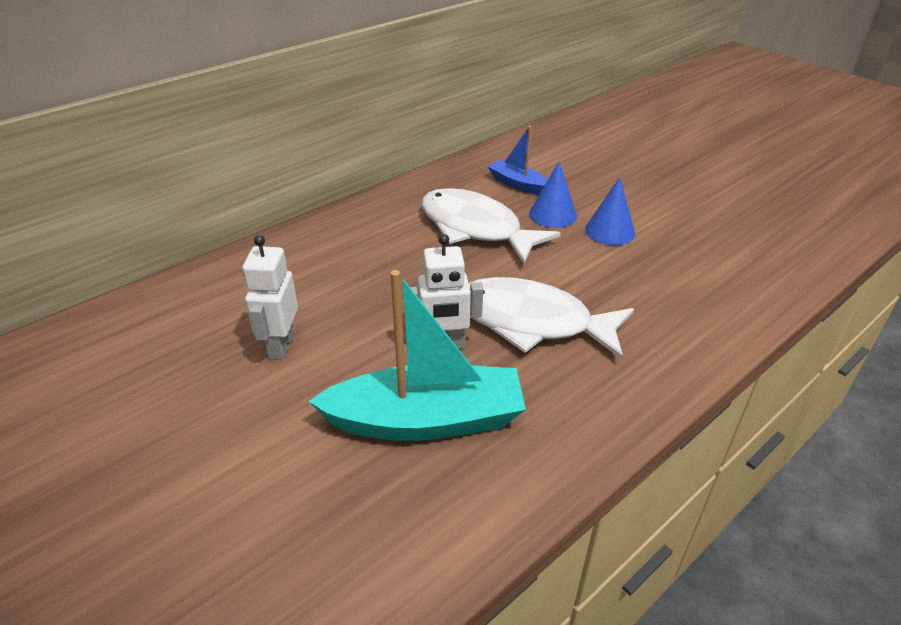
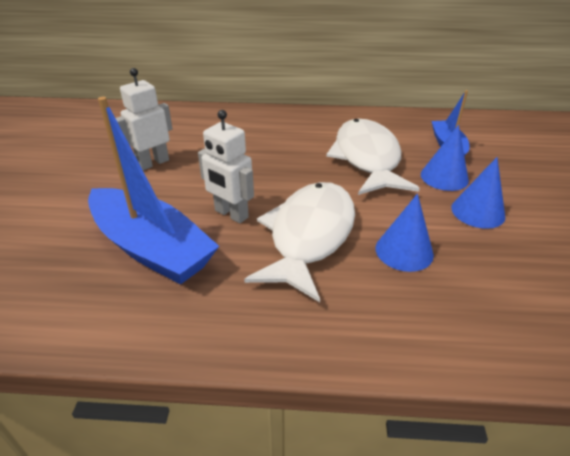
camera: 45 degrees right, 0 degrees up
(426, 420) = (152, 248): turquoise boat -> blue boat
(532, 322) = (309, 236): white fish -> white fish turned 45 degrees clockwise
(608, 291) = (404, 251): none -> blue cone

